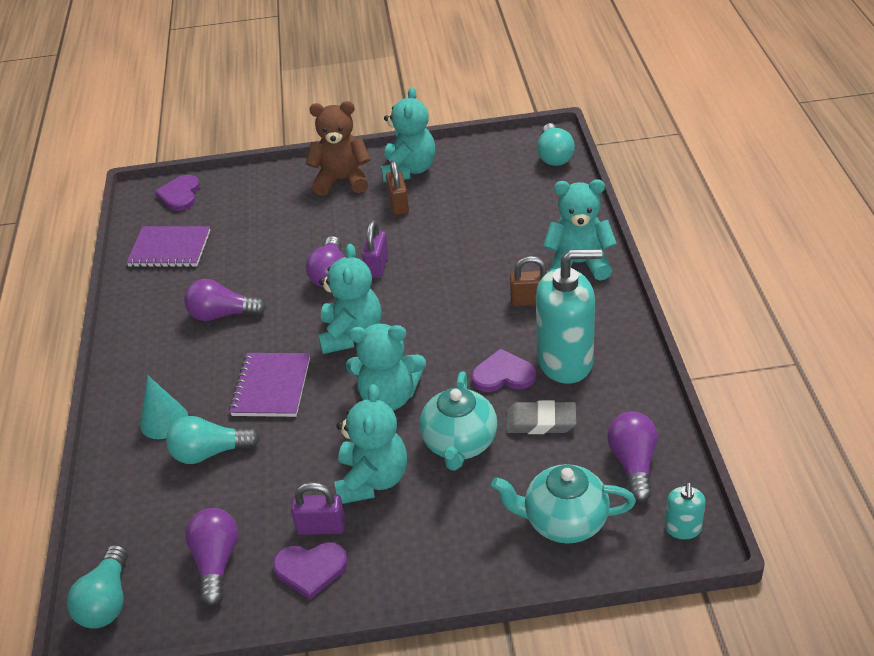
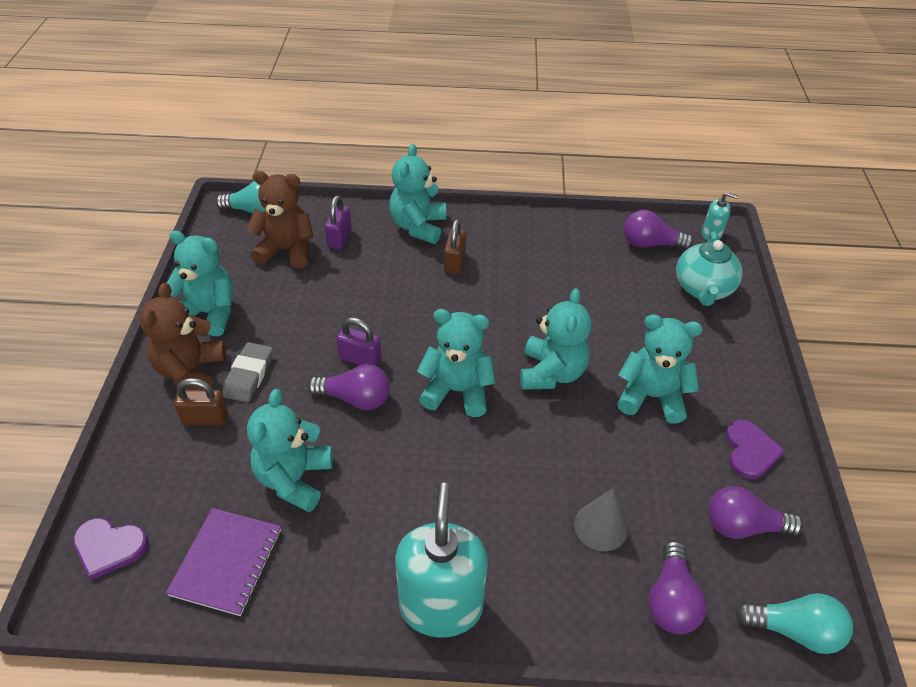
camera: 85 degrees left, 5 degrees up
(164, 420) = (545, 572): turquoise cone -> none
(210, 452) = (600, 526): turquoise light bulb -> grey cone
(222, 314) = (383, 505): purple light bulb -> purple light bulb (671, 600)
(243, 261) = (294, 479): none -> turquoise teddy bear
(271, 387) = (516, 465): purple notebook -> none
(321, 527) = (703, 439): purple padlock -> purple padlock (340, 238)
(398, 205) = (266, 329): brown padlock -> brown padlock (205, 418)
(459, 444) = (617, 334): turquoise teapot -> none
(503, 375) = (542, 294): purple heart -> none
(505, 188) = (286, 250): none -> brown teddy bear
(540, 422) = (600, 282): grey eraser -> grey eraser (249, 375)
(565, 361) = (535, 256): turquoise soap dispenser -> turquoise soap dispenser (441, 606)

